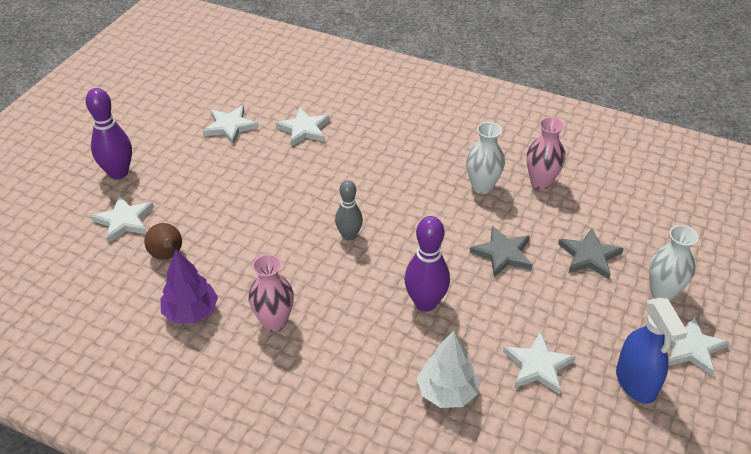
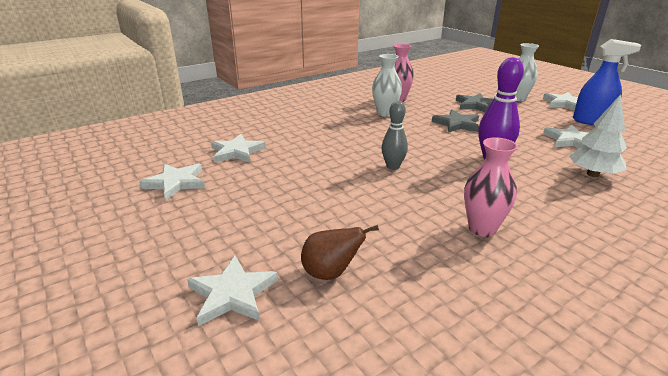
camera: 60 degrees left, 15 degrees down
(118, 173) = (135, 276): purple bowling pin -> none
(191, 312) = (439, 279): purple tree -> none

